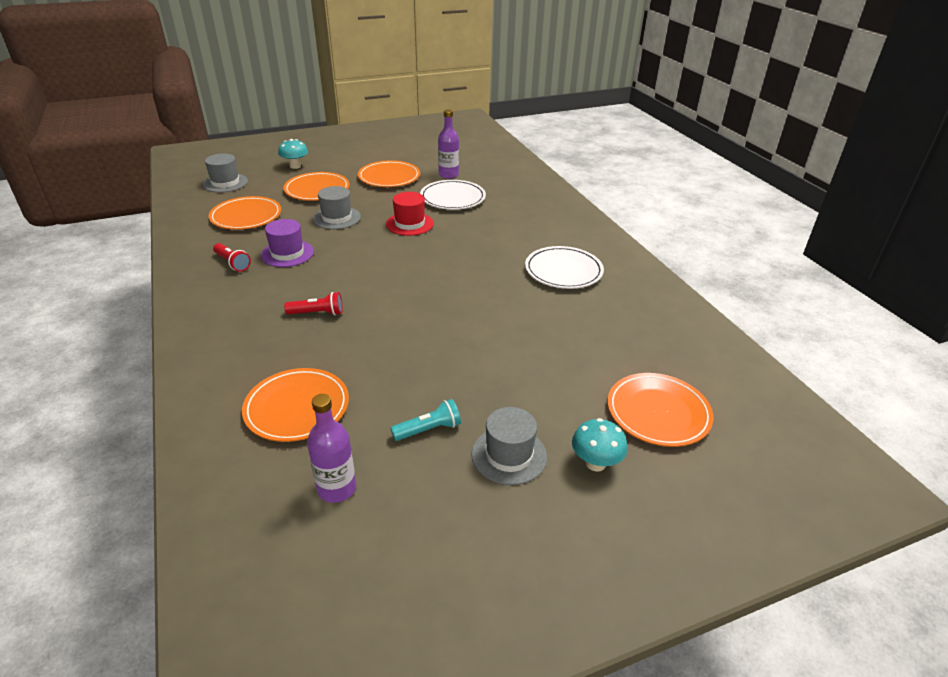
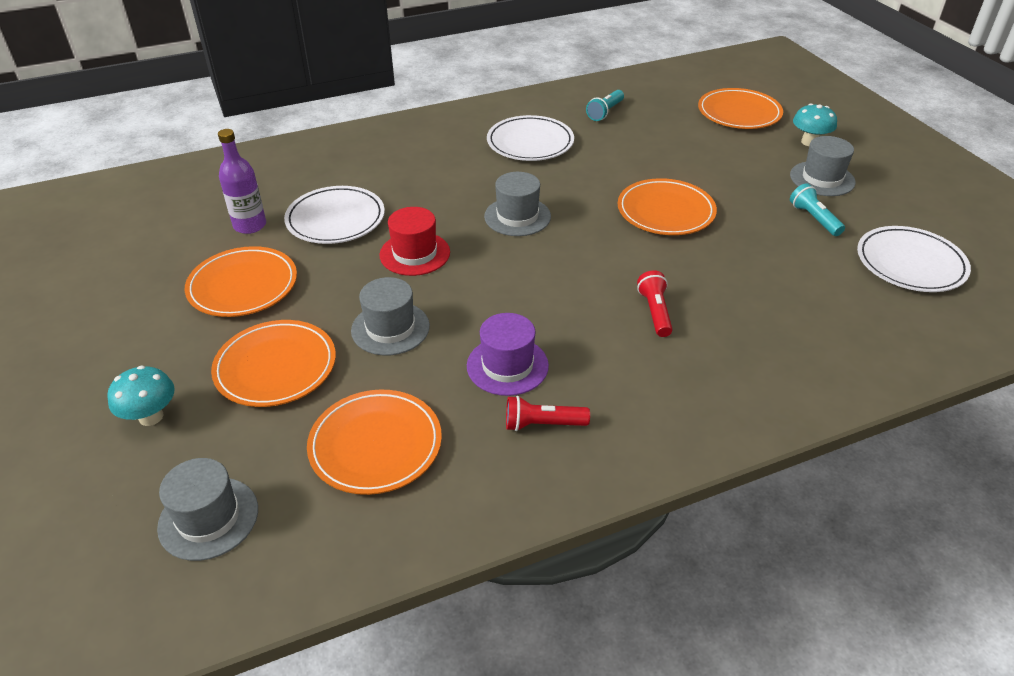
camera: 90 degrees left, 5 degrees up
(232, 263) = (542, 424): red flashlight -> red flashlight turned 135 degrees counterclockwise
(297, 408) = (826, 302): orange plate -> orange plate (665, 211)
(337, 488) = (910, 263): purple bottle -> white plate
(449, 261) = (517, 216): none -> grey hat
(631, 315) = (605, 112): none -> turquoise flashlight

